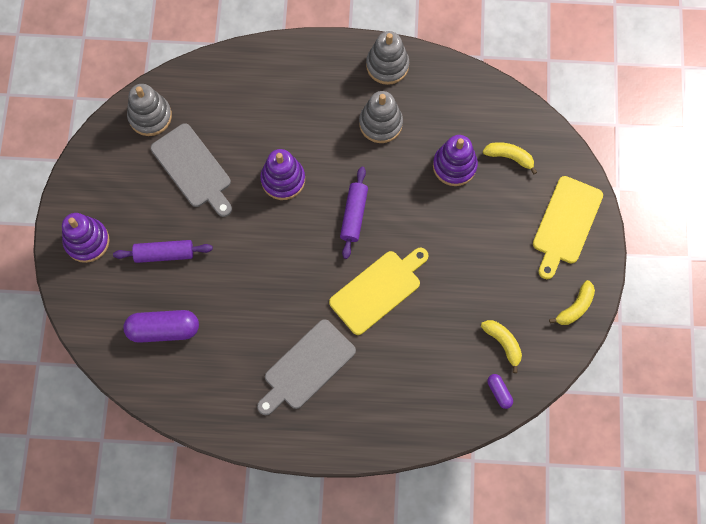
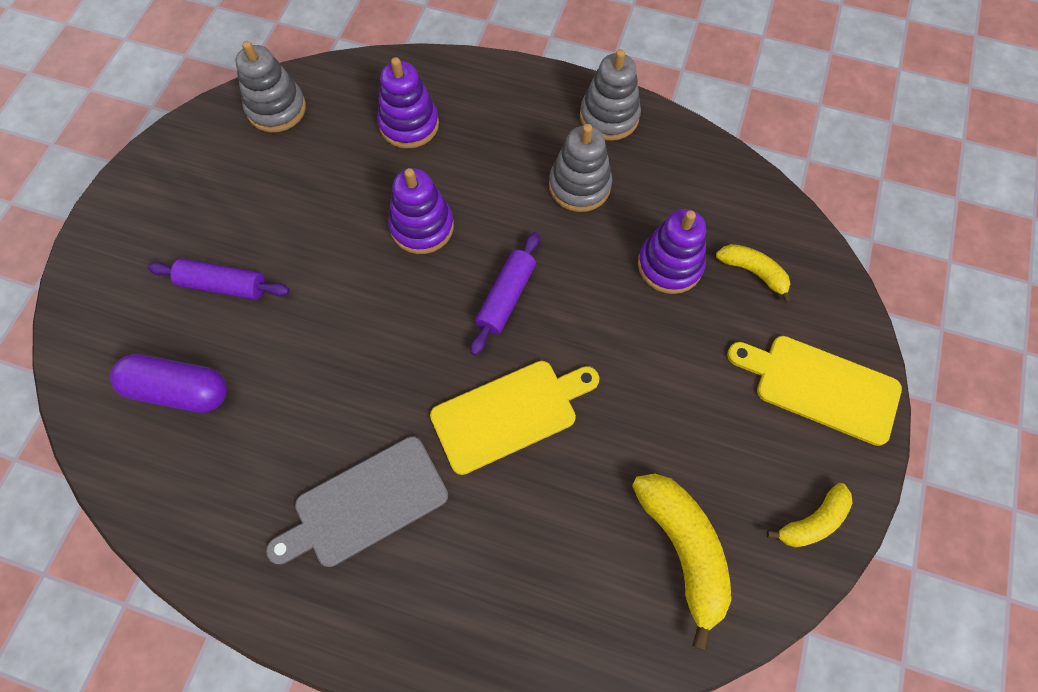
camera: 15 degrees right, 5 degrees down
(87, 241) = (128, 243): purple stacking toy -> purple stacking toy (409, 124)
(193, 168) = (306, 184): grey cutting board -> none
(499, 392) = (658, 631): purple capsule -> none
(503, 343) = (683, 549): yellow banana -> yellow banana, size x1.71
(566, 223) = (820, 387): yellow cutting board -> yellow cutting board turned 75 degrees clockwise

